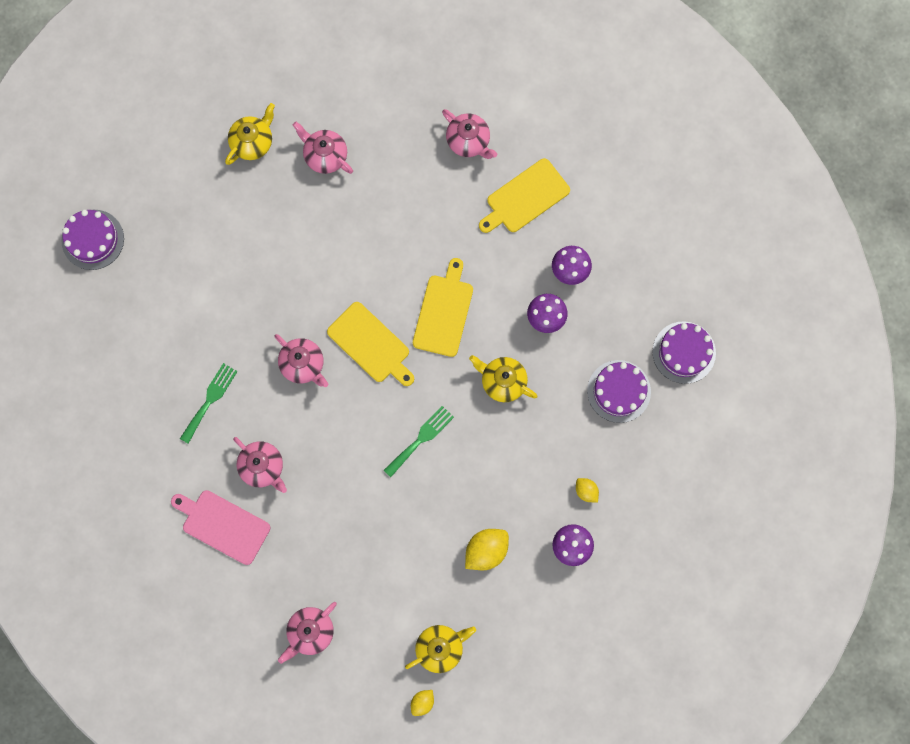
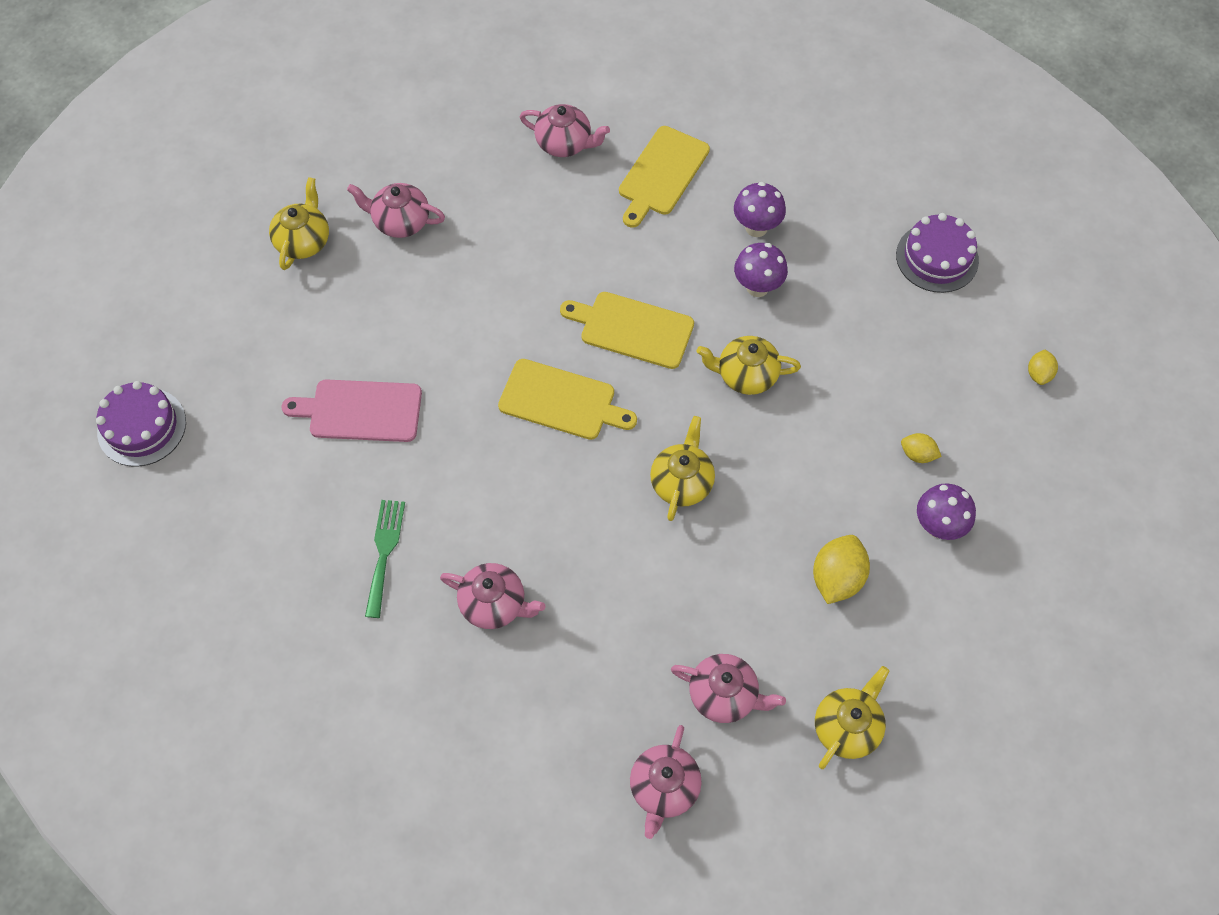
camera: 25 degrees left, 15 degrees down
(223, 525) = (475, 702): pink cutting board -> pink cutting board (360, 411)
(303, 364) = (487, 459): pink teapot -> pink teapot (724, 695)
(421, 439) = (682, 482): green fork -> yellow teapot
(422, 702) = (863, 810): yellow lemon -> yellow lemon (1038, 374)
(444, 312) = (632, 329): yellow cutting board -> yellow cutting board turned 60 degrees counterclockwise
(619, 391) = (888, 328): purple cake -> none

